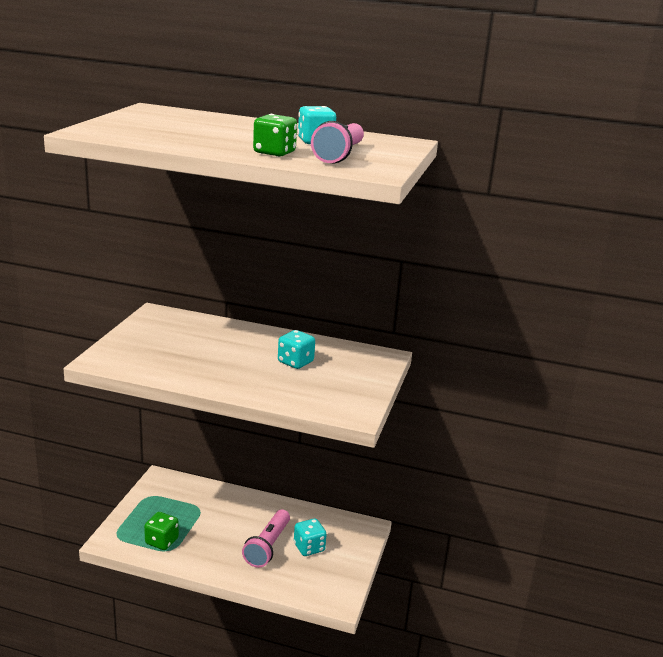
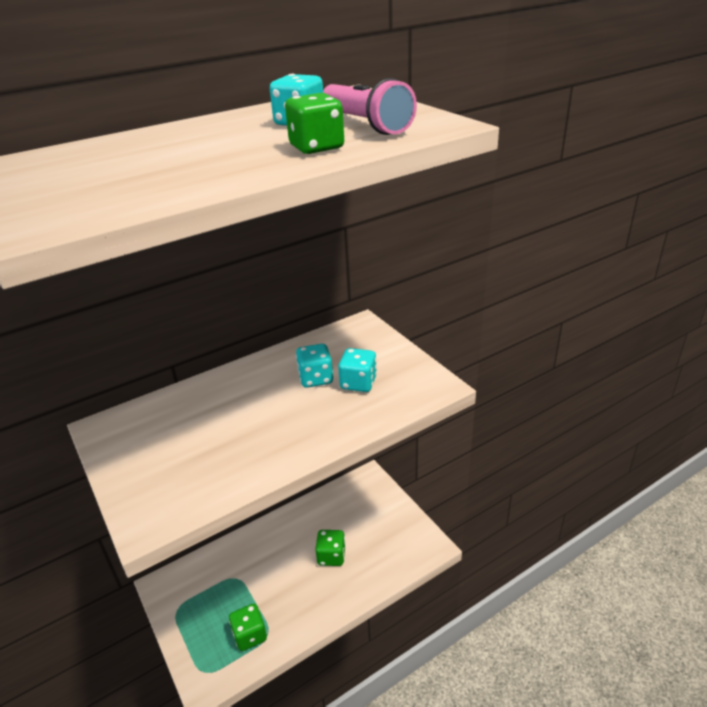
camera: 45 degrees left, 10 degrees up
(267, 546) = (331, 556): pink flashlight -> green dice
(309, 547) = (358, 528): turquoise dice -> turquoise dice (358, 383)

